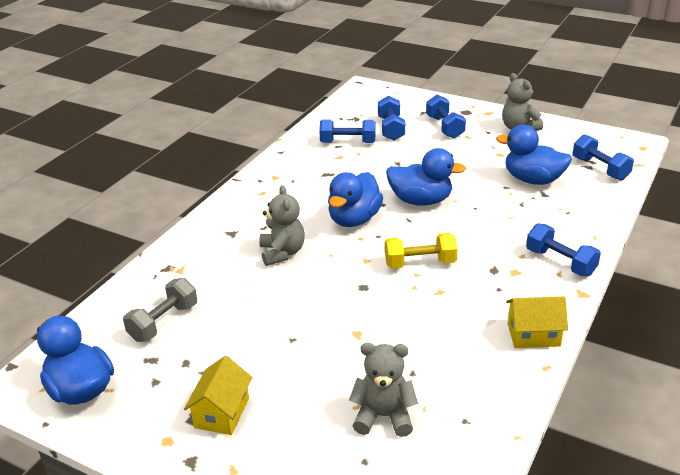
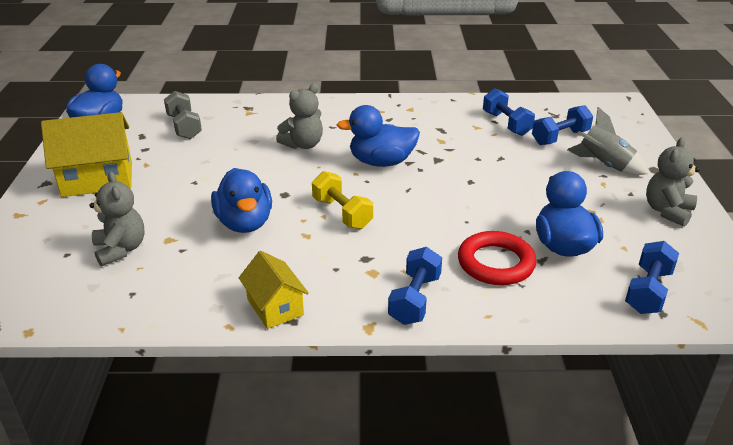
camera: 60 degrees right, 0 degrees up
(163, 322) = (184, 127): grey dumbbell -> grey dumbbell turned 60 degrees clockwise
(222, 413) = (97, 179): yellow house -> yellow house, size x1.66
(421, 201) = (447, 187): blue duck -> blue duck (245, 223)
(444, 127) = (604, 165): blue dumbbell -> grey rocket
(536, 213) = (496, 263): none -> red ring

